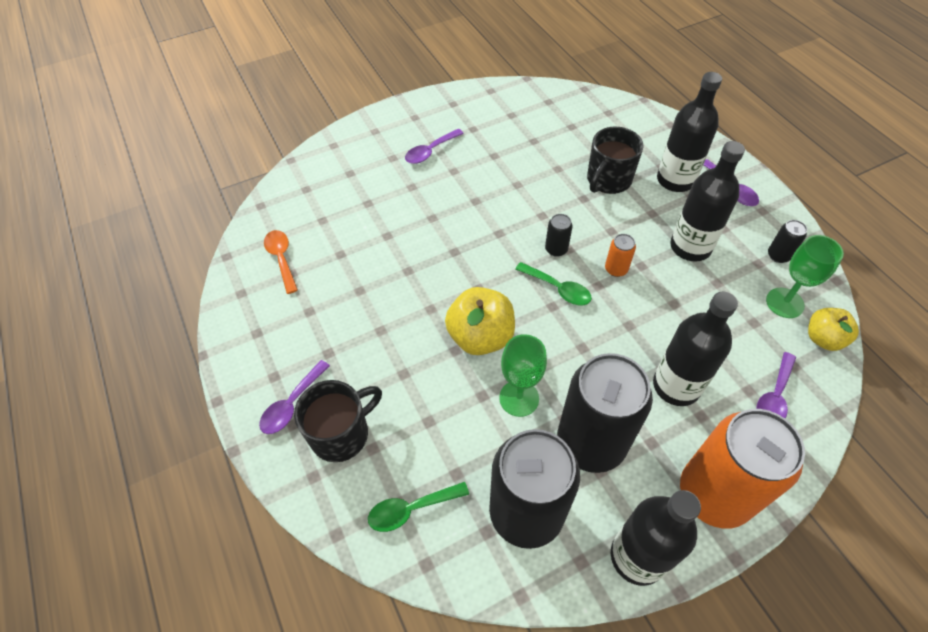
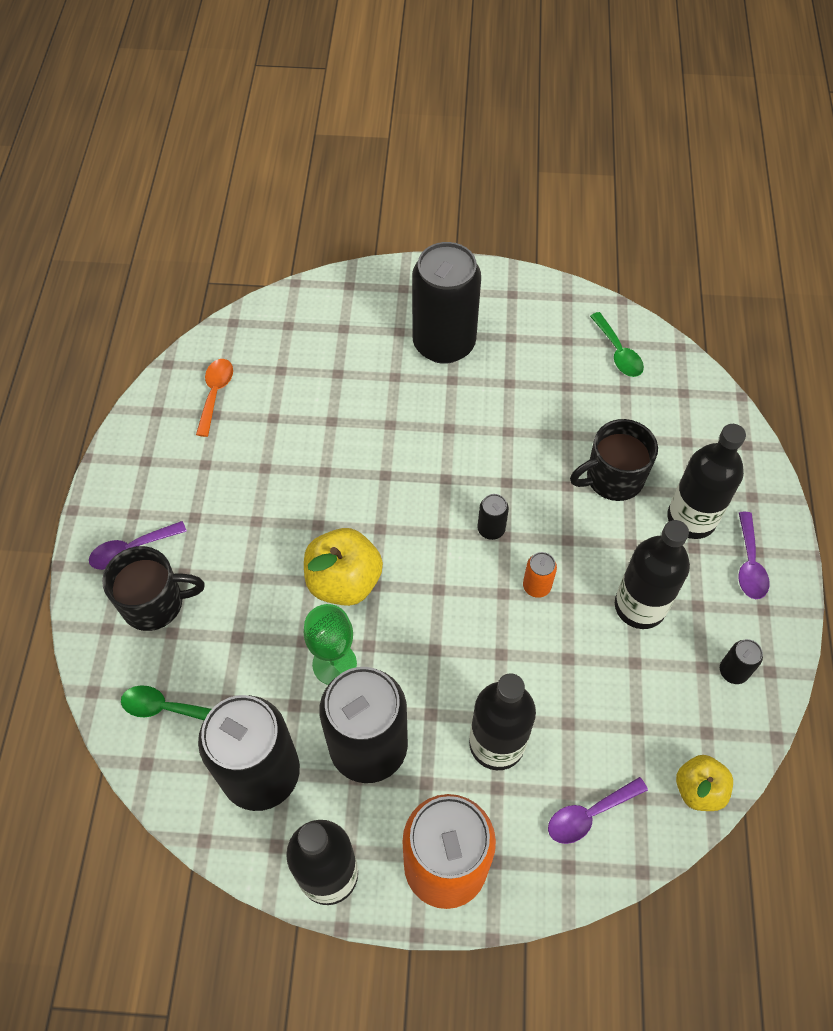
camera: 30 degrees right, 5 degrees up
(430, 151) = (444, 343): purple spoon -> black can
(558, 289) = (459, 574): green spoon -> green spoon (618, 352)
(784, 303) = (691, 727): green goblet -> none

